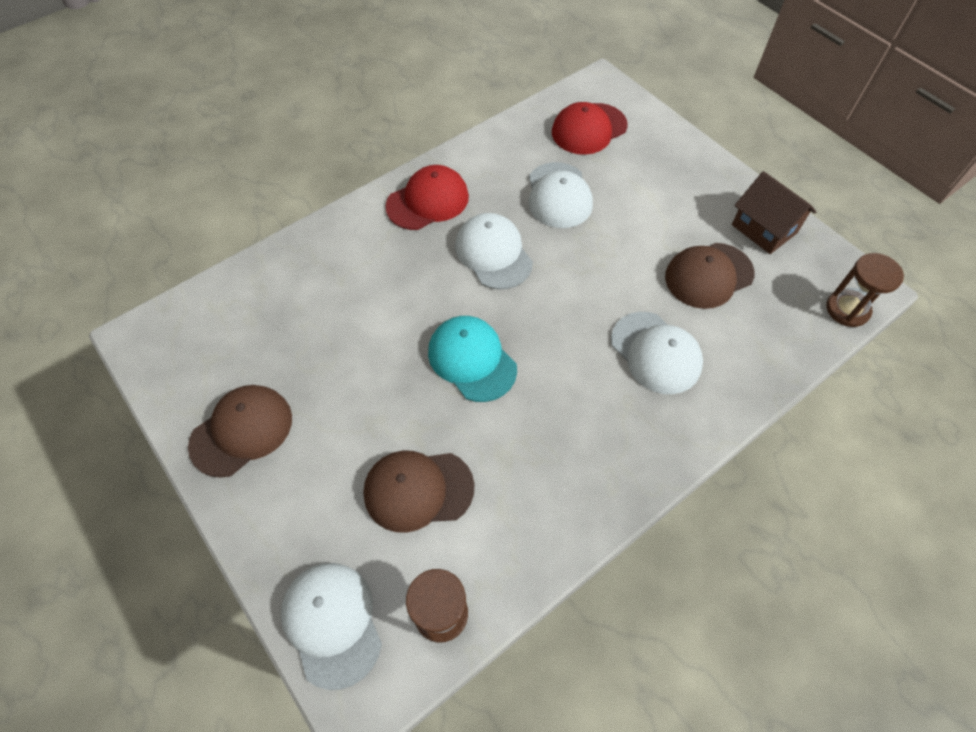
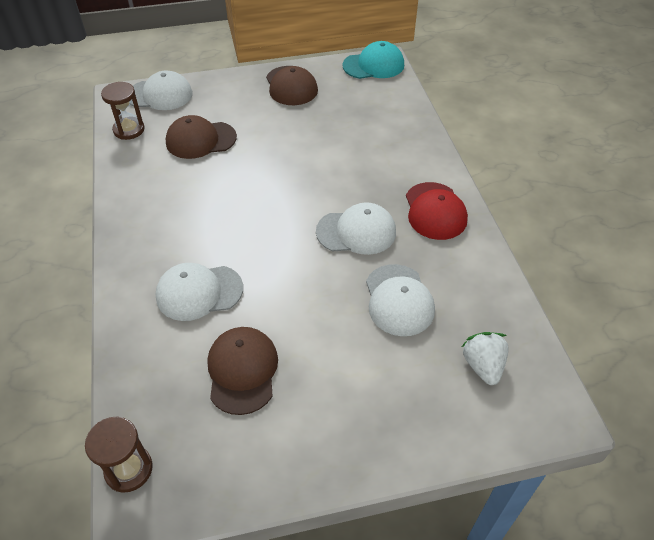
camera: 115 degrees right, 10 degrees down
(418, 490) = (200, 140): brown cap -> brown cap turned 120 degrees counterclockwise
(472, 360) = (269, 189): turquoise cap -> turquoise cap (373, 65)
(559, 195) = (399, 300): white cap -> white cap turned 120 degrees counterclockwise
(589, 129) = (483, 366): red cap -> white strawberry
(764, 229) = (264, 457): brown house -> none

